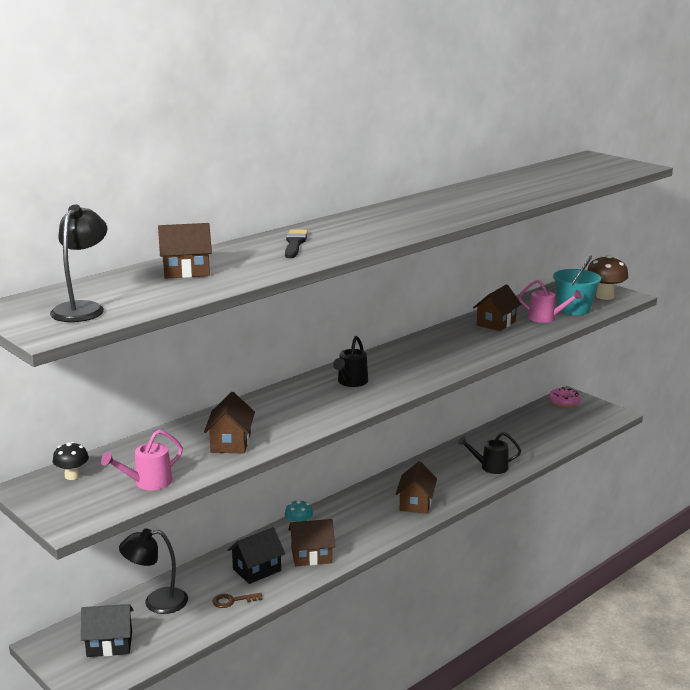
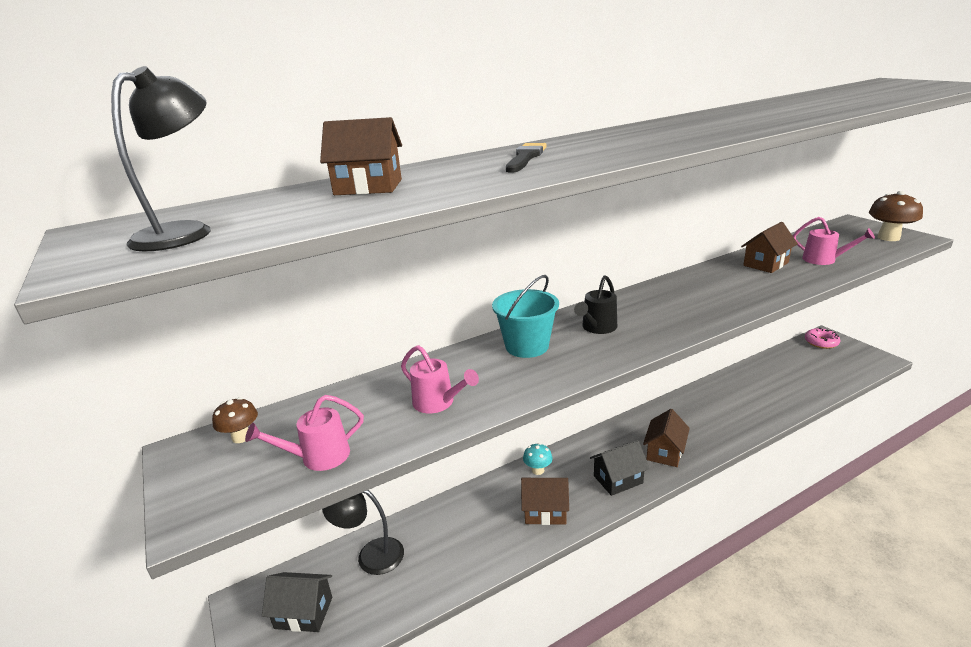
camera: 15 degrees right, 5 degrees up
(72, 476) = (241, 437): black mushroom -> brown mushroom
(230, 443) = (438, 403): brown house -> pink watering can
(232, 601) = (449, 566): brown key -> none
(257, 570) = (484, 524): black house -> black house (618, 479)
(490, 467) = (746, 413): black watering can -> none
(574, 309) = (855, 251): turquoise bucket -> turquoise bucket (527, 346)

